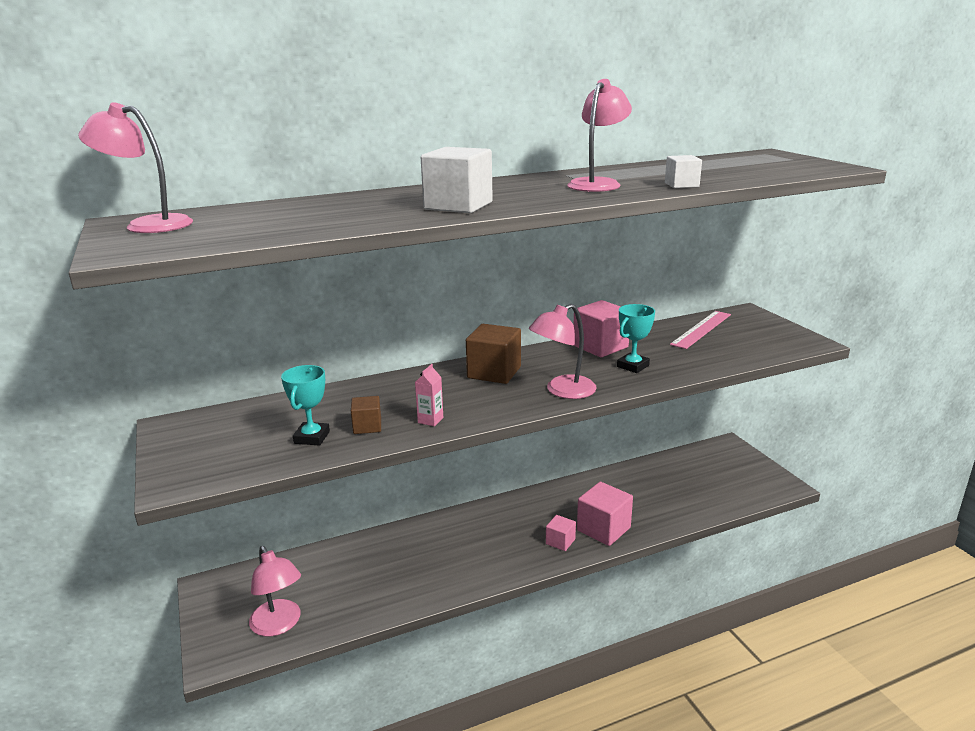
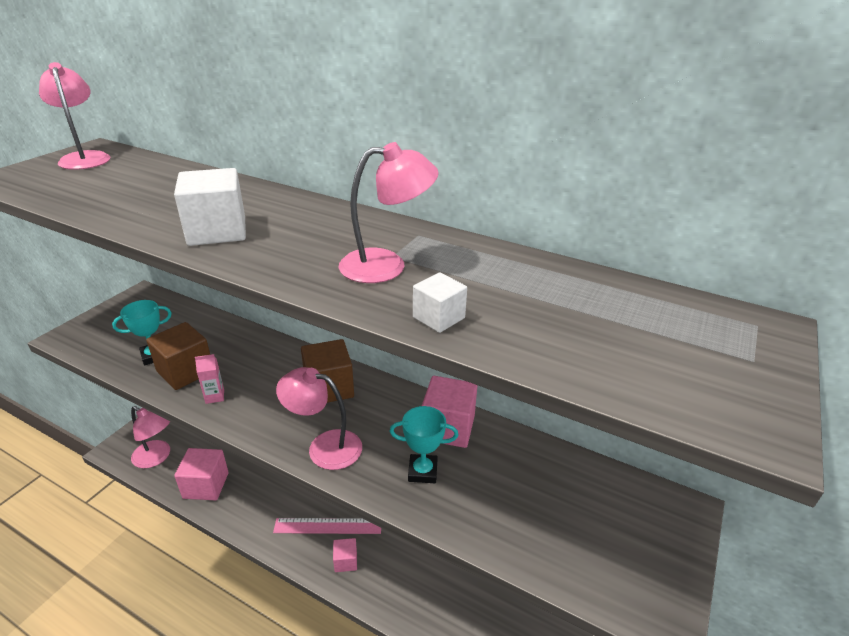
camera: 50 degrees right, 10 degrees up
(279, 625) = (156, 458): pink lamp -> pink lamp turned 75 degrees counterclockwise
(367, 426) = (185, 371): brown cube -> brown cube, size x1.80
(603, 529) = (387, 584): pink cube -> pink cube (206, 485)
(701, 329) = (579, 487): pink ruler -> pink ruler (328, 526)

